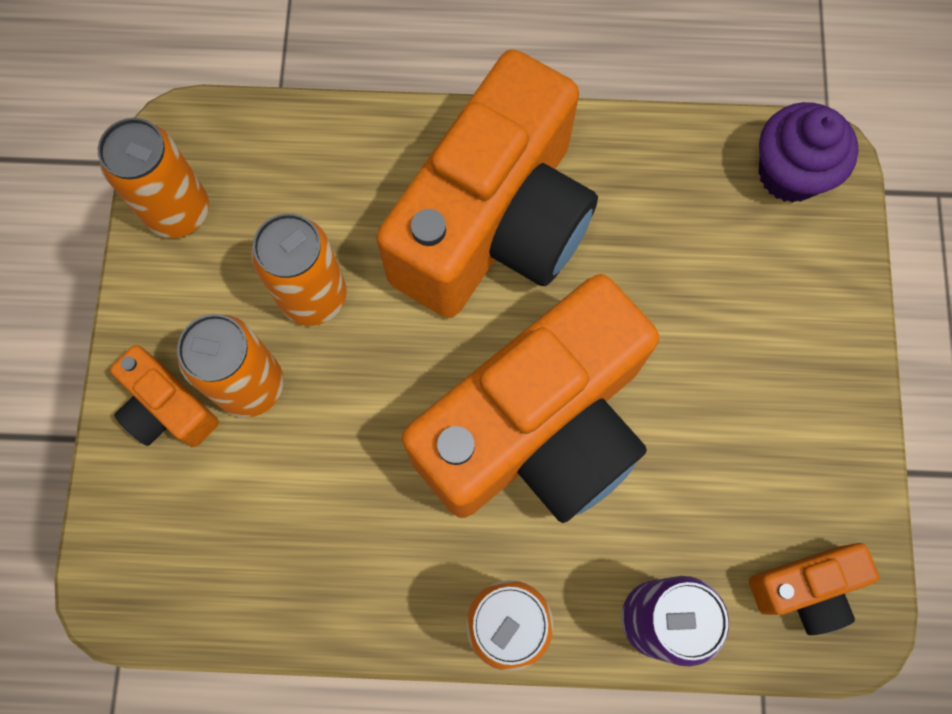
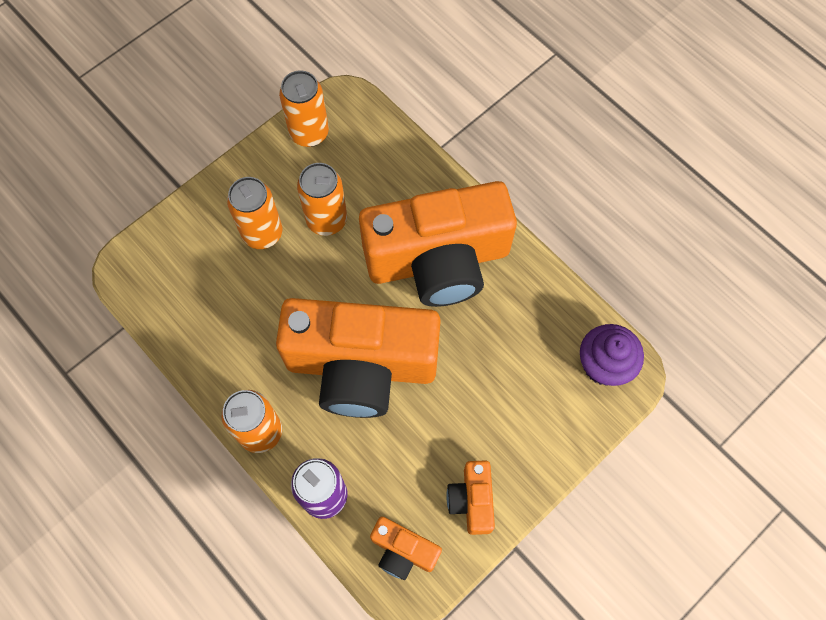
camera: 45 degrees right, 5 degrees down
(168, 408) = (221, 212): orange camera -> orange camera (472, 500)

